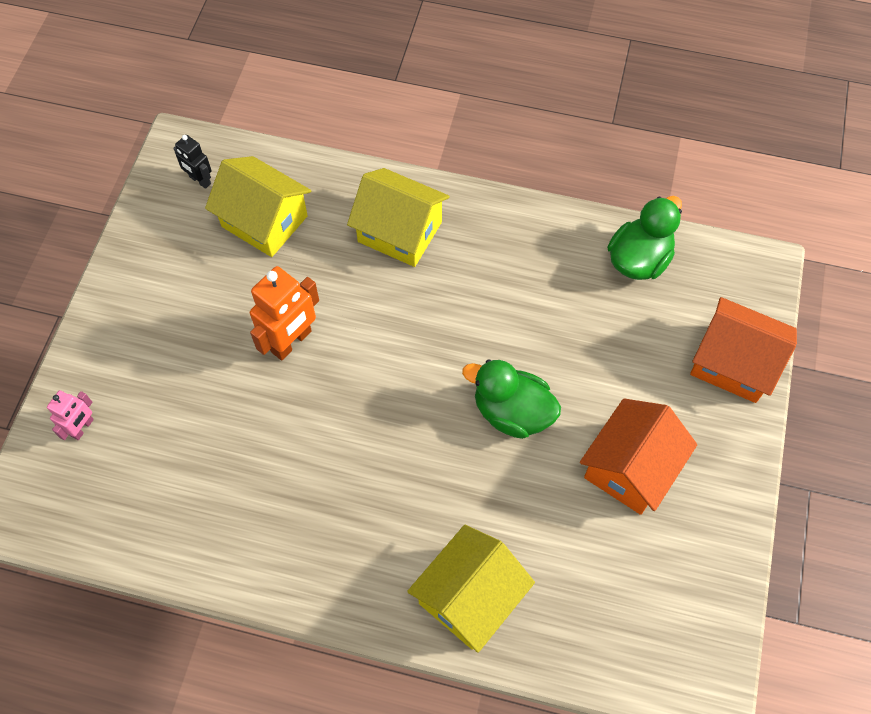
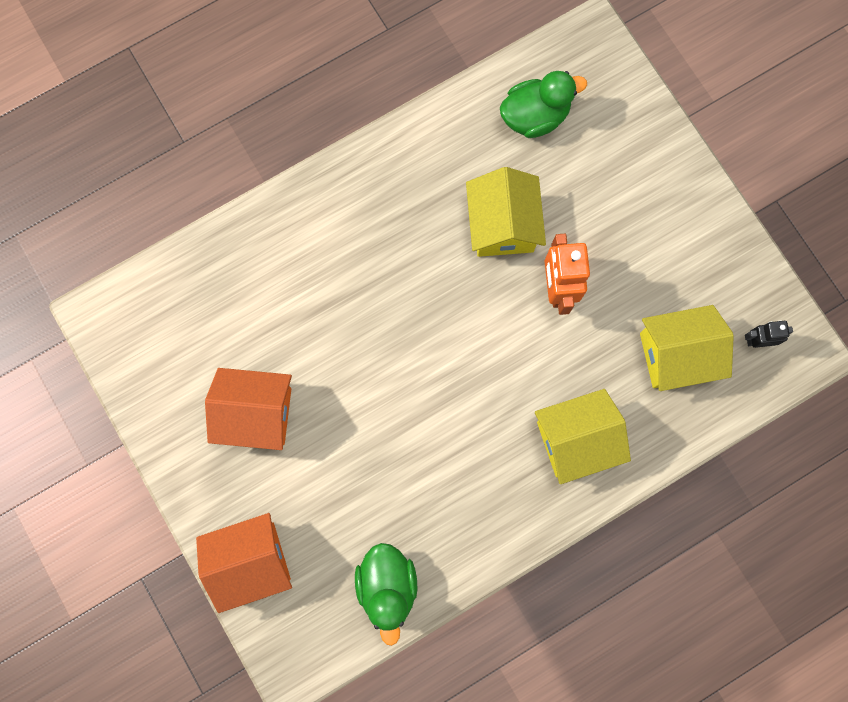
camera: 135 degrees right, 15 degrees up
(82, 428) = (617, 113): pink robot -> none
(469, 596) = (283, 239): yellow house -> yellow house (502, 225)
(512, 412) = (367, 378): green duck -> green duck (535, 116)
(630, 468) = (256, 413): orange house -> orange house turned 75 degrees counterclockwise

